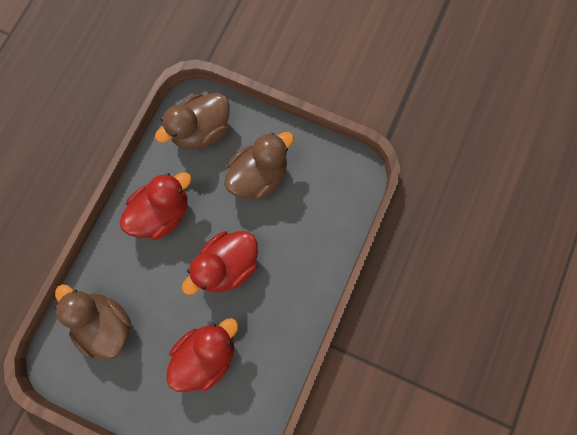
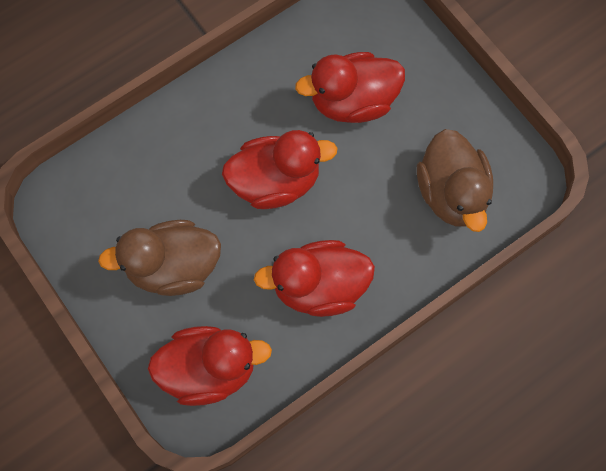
camera: 150 degrees left, 5 degrees down
(201, 131) = (209, 370): brown duck -> red duck

